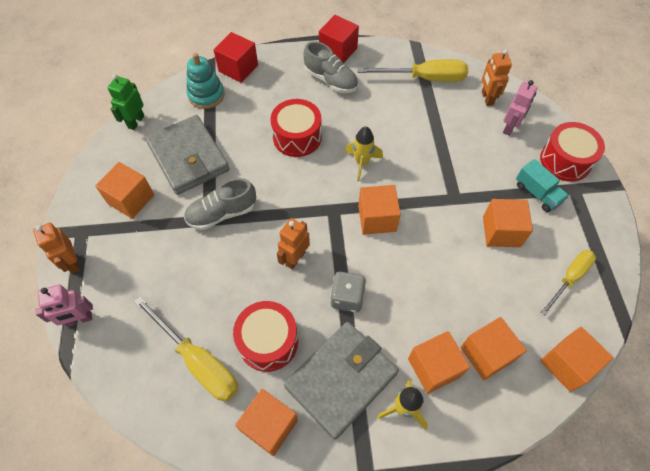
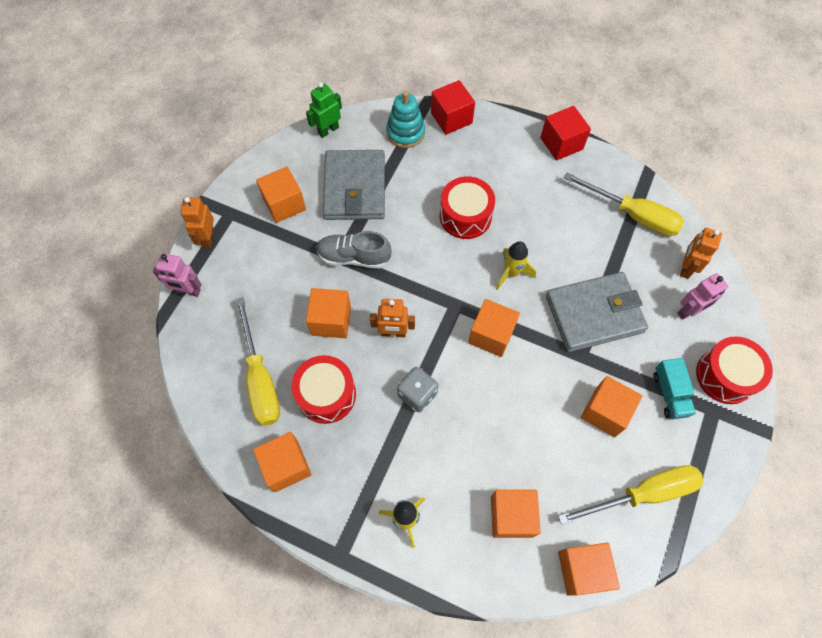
camera: 30 degrees right, 5 degrees up
(295, 258) = (393, 333): orange robot -> orange robot turned 150 degrees counterclockwise
(330, 80) = (534, 172): grey shoe -> none
(341, 380) = (368, 463): grey wallet -> grey wallet (594, 314)
(434, 367) = (455, 500): orange cube -> orange cube (331, 320)
(569, 278) = (643, 494): yellow screwdriver -> yellow screwdriver, size x1.52

